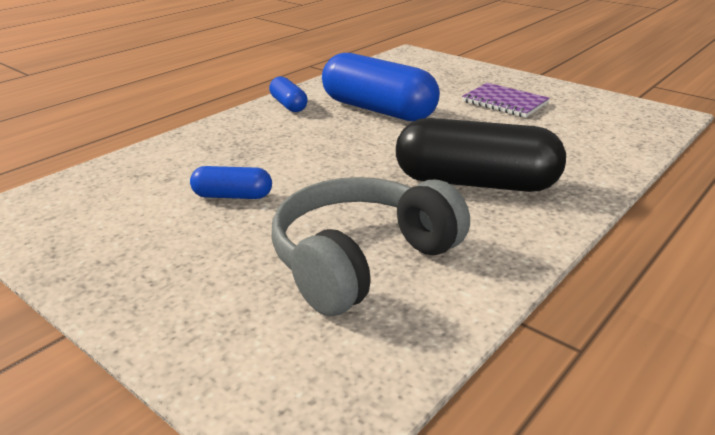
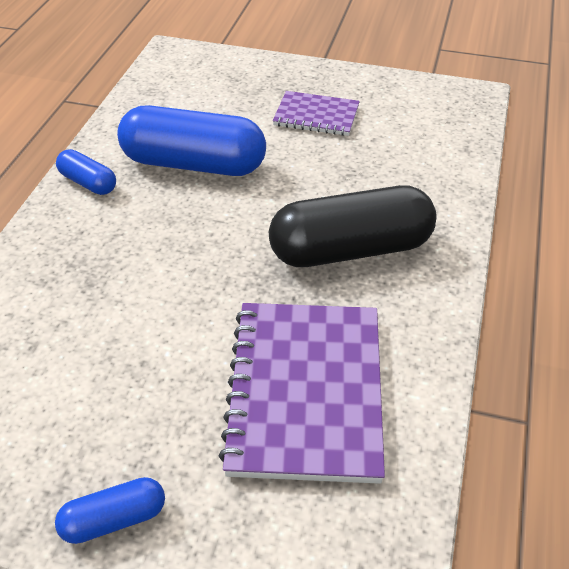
camera: 25 degrees left, 15 degrees up
(232, 196) = (124, 349): blue capsule -> blue capsule (114, 520)
(361, 260) = (306, 392): grey headphones -> purple notebook

